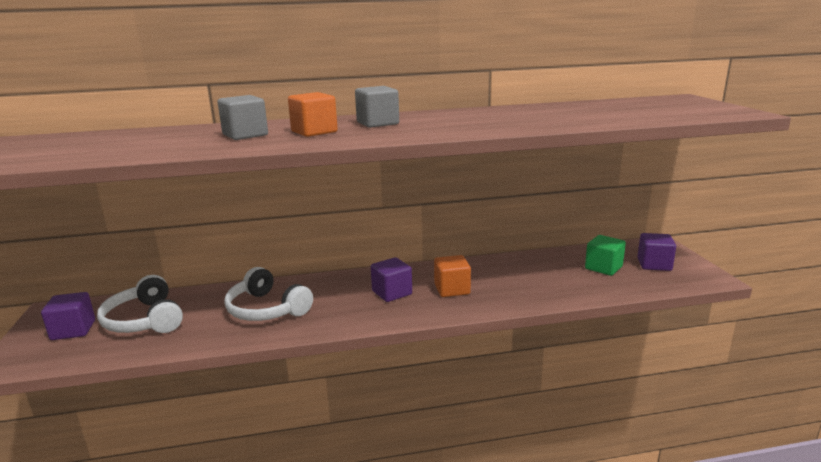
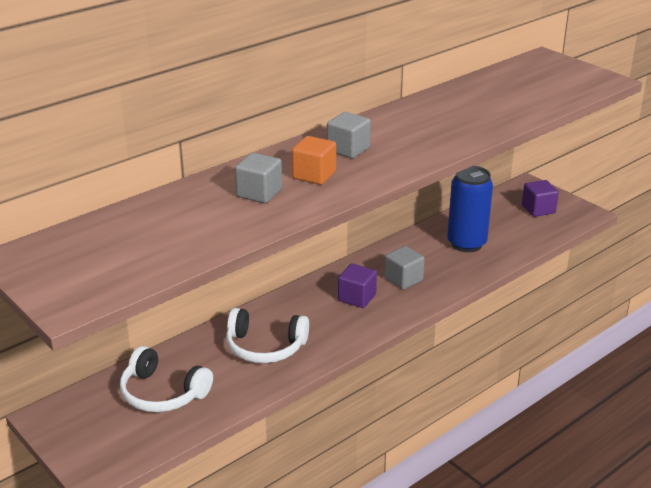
camera: 30 degrees left, 10 degrees up
(73, 330) = (105, 425): purple cube -> none
(452, 289) = (403, 279): orange cube -> grey cube
(547, 276) = (466, 243): none -> blue can
(603, 268) = (503, 223): green cube -> none

